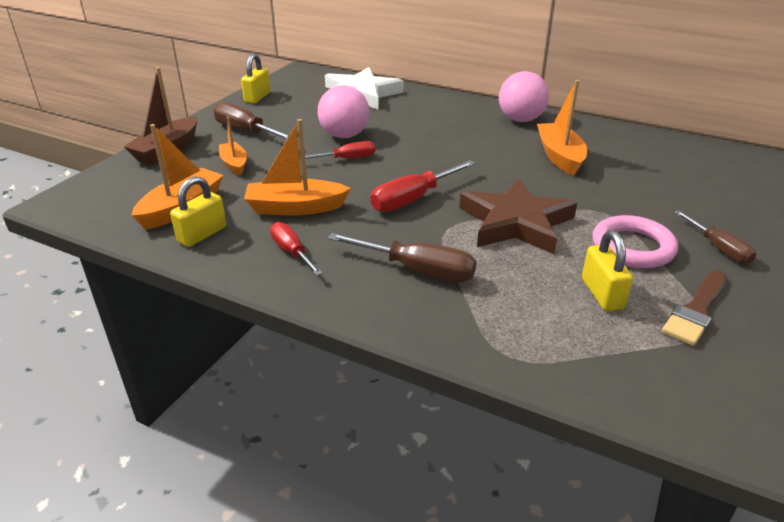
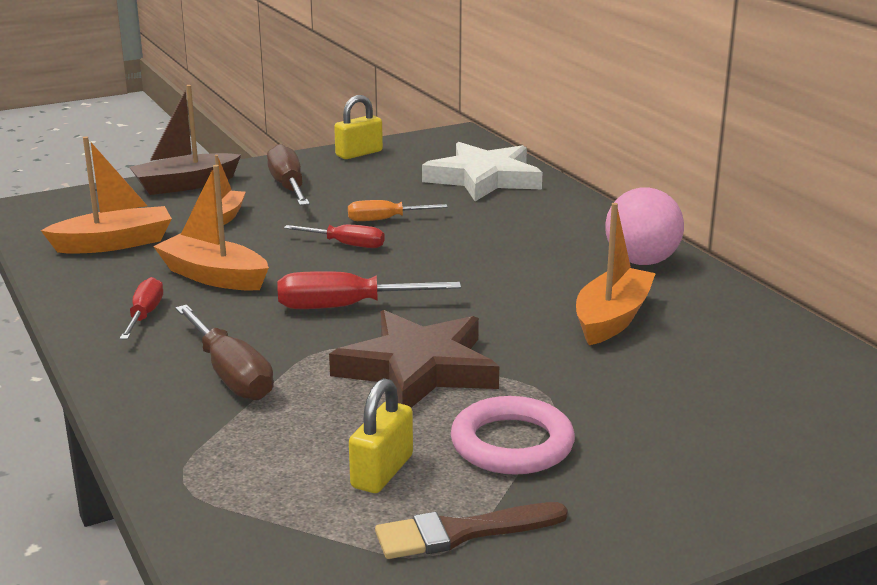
camera: 35 degrees right, 10 degrees down
(202, 234) = (95, 272): yellow padlock -> none
(344, 135) = (385, 219): pink ball -> orange screwdriver
(718, 248) = (627, 488): brown screwdriver -> none

